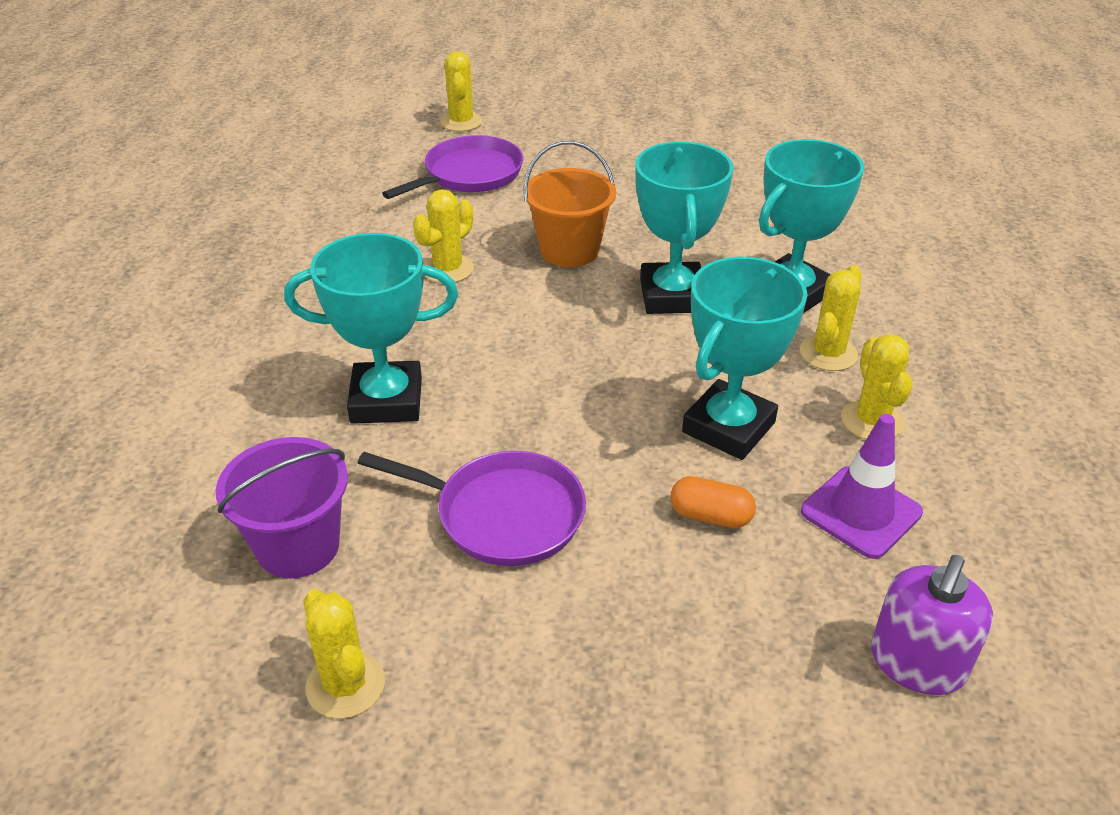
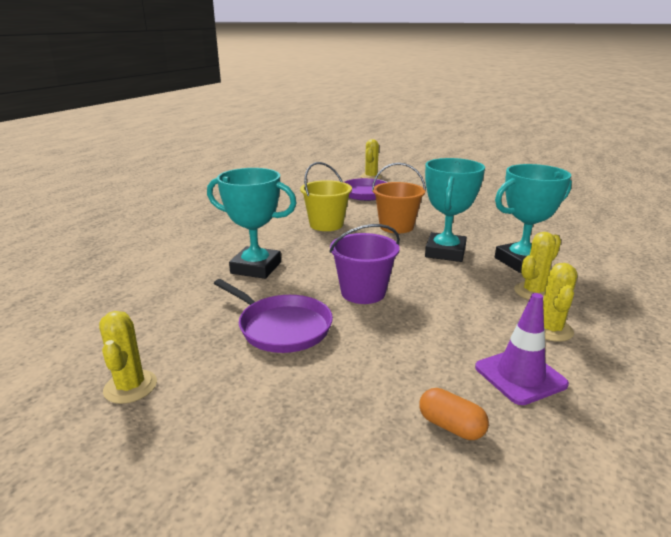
camera: 20 degrees right, 15 degrees down
(298, 546) = (161, 317): purple bucket -> purple bucket (363, 292)
(448, 269) = (326, 224): yellow cactus -> yellow bucket
(710, 516) = (410, 355): orange capsule -> orange capsule (451, 426)
(729, 427) = (447, 314): turquoise trophy -> none
(917, 663) = (526, 480): purple soap dispenser -> none

